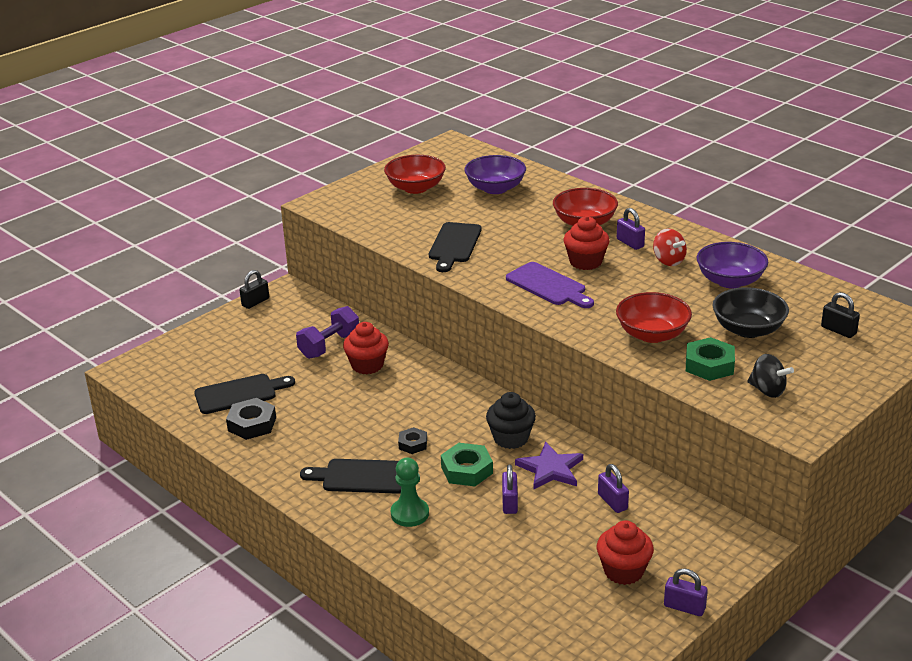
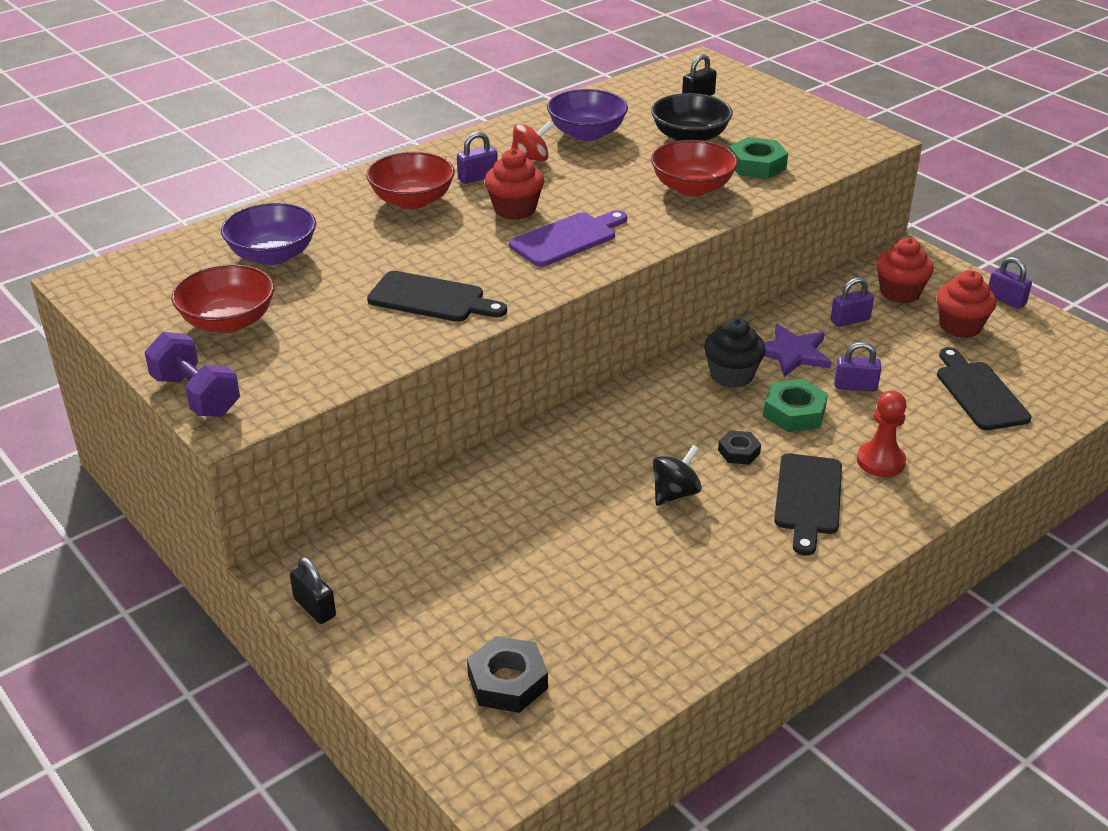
camera: 85 degrees left, 5 degrees up
(239, 393) = (594, 622): black cutting board -> black cutting board (979, 393)
(252, 424) = (679, 606): black nut -> black nut (507, 681)
(329, 346) = (481, 521): purple dumbbell -> purple dumbbell (196, 395)
(367, 365) = (545, 485): red cupcake -> red cupcake (900, 293)
(410, 514) = (880, 461): green pawn -> red pawn
(684, 607) = (1006, 300): purple padlock -> purple padlock turned 75 degrees counterclockwise
(767, 390) = (805, 144): black spinning top -> black spinning top (675, 493)

